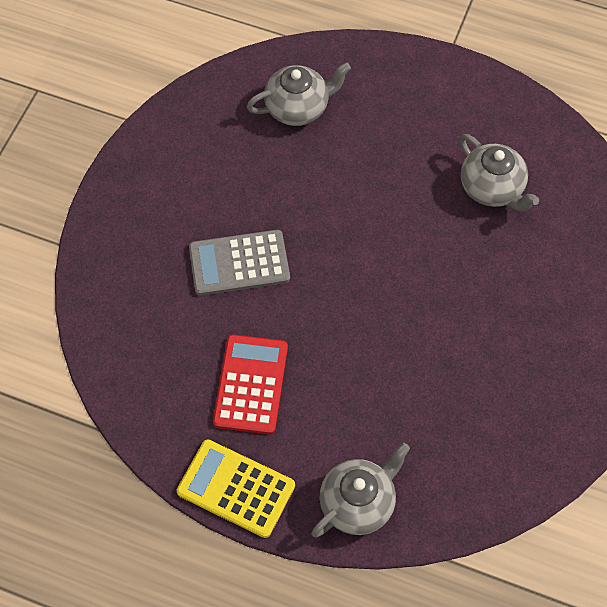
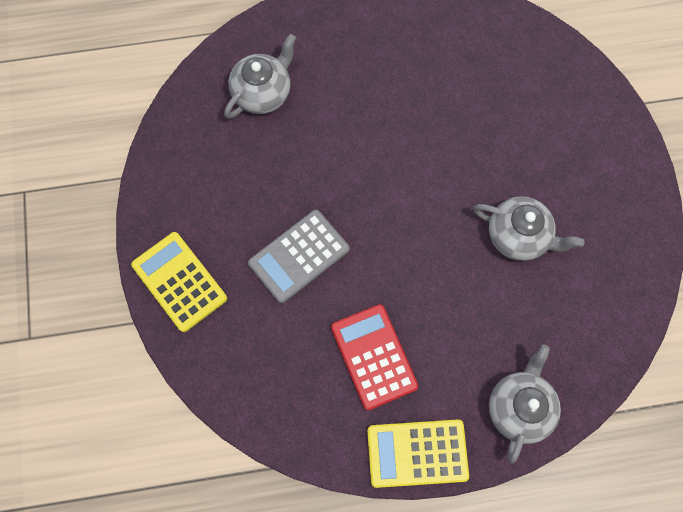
camera: 30 degrees left, 10 degrees up
(120, 230) = (179, 282): none -> yellow calculator
(492, 188) = (461, 83): grey teapot -> grey teapot (519, 236)

